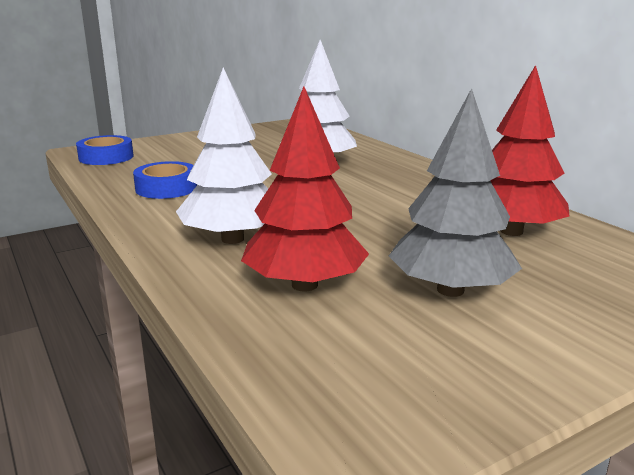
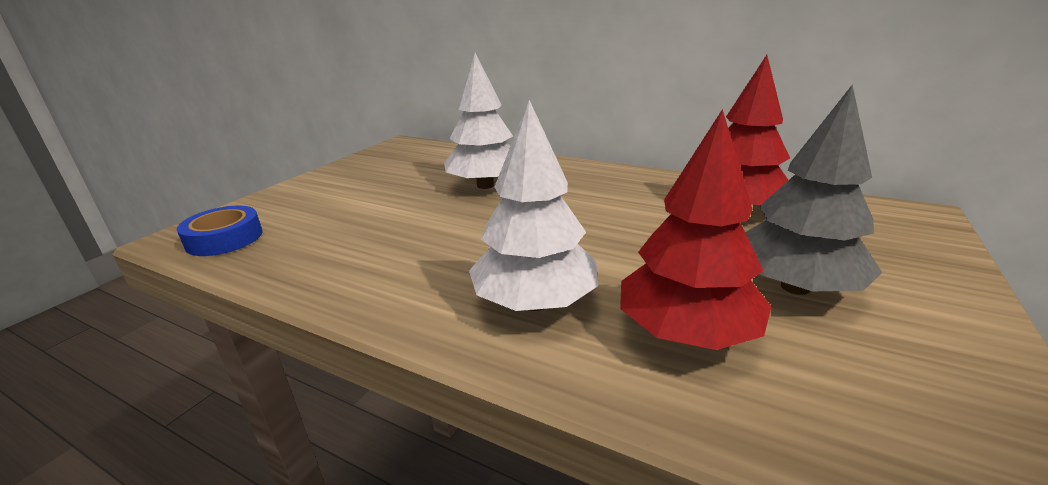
camera: 30 degrees left, 5 degrees up
(167, 188) = (364, 259): blue tape -> none

